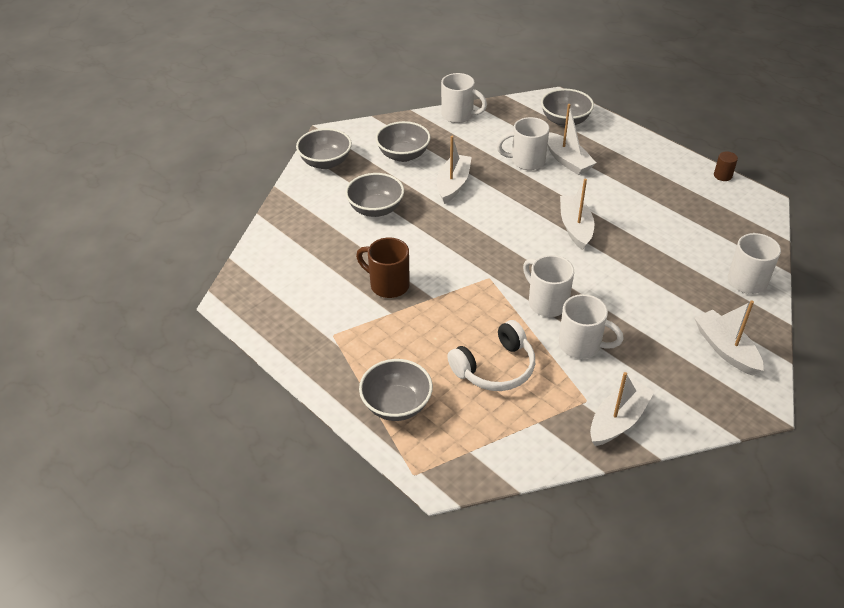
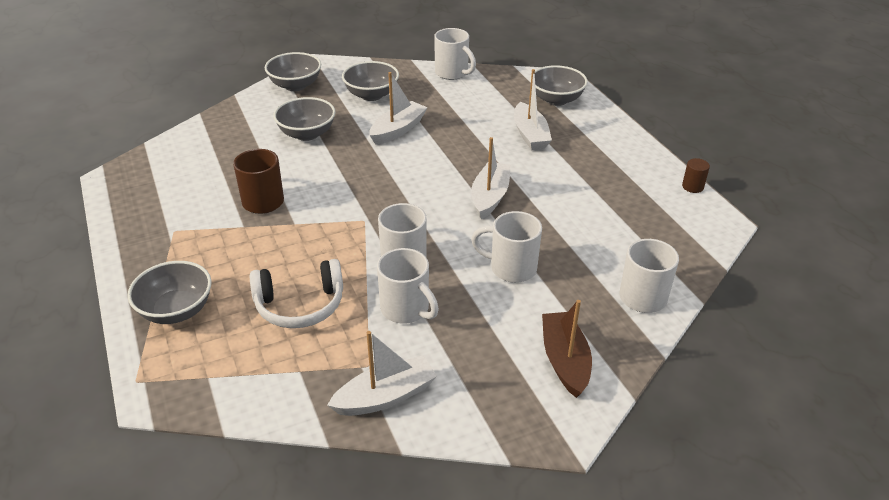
camera: 20 degrees right, 5 degrees down
(526, 161) = (487, 126): white mug -> white mug (511, 268)
(725, 349) = (564, 360): white boat -> brown boat

